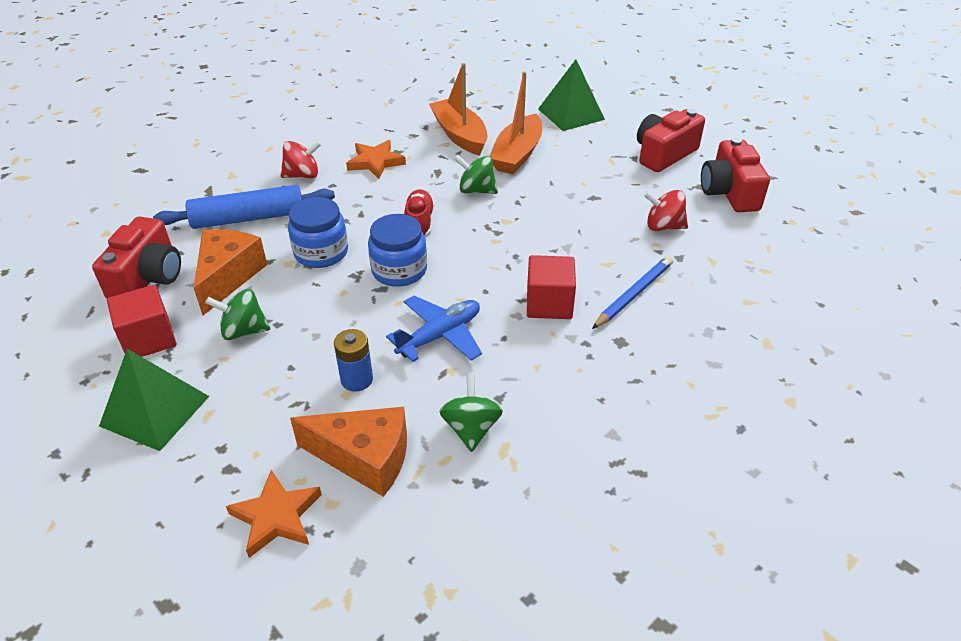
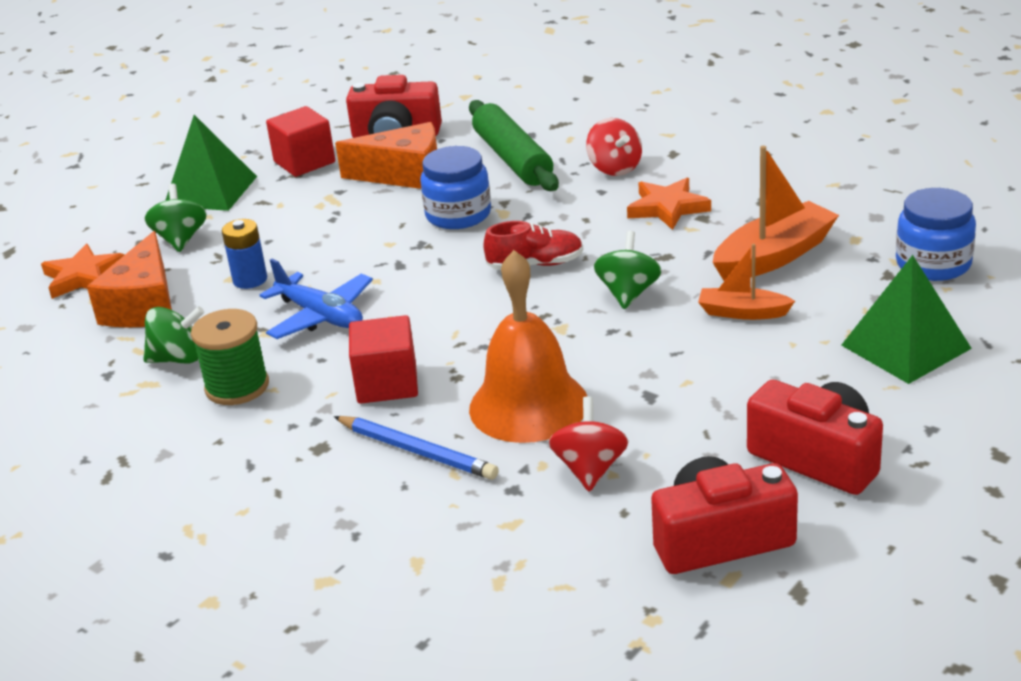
camera: 85 degrees right, 10 degrees down
(243, 331) = (319, 204): green spinning top -> green spinning top (180, 239)
(248, 218) = (512, 159): blue rolling pin -> green rolling pin
(399, 270) = (435, 269): blue jar -> blue jar (933, 264)
(517, 154) = (742, 312): orange boat -> orange boat, size x0.59
(528, 388) = (237, 387): none -> green spool
(592, 243) = (528, 405): none -> orange bell

